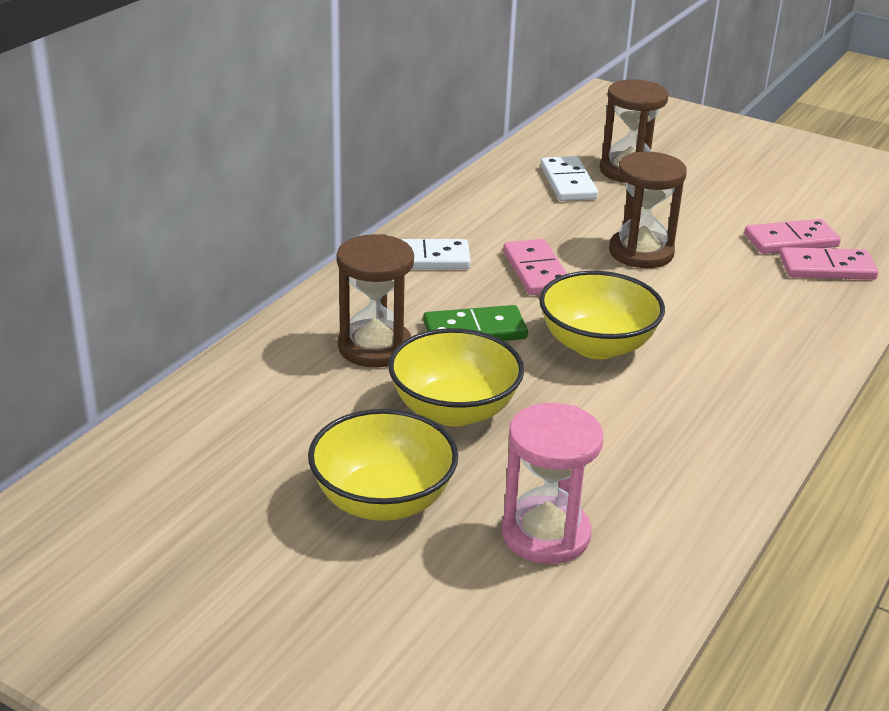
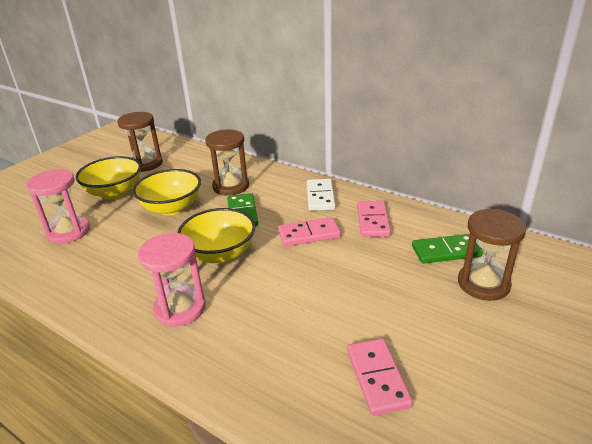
camera: 95 degrees right, 0 degrees up
(568, 182) = (446, 251): white domino -> green domino
(641, 252) = (340, 280): brown hourglass -> brown hourglass (146, 164)
(729, 370) = (180, 308): none -> pink hourglass
(827, 268) = (326, 396): pink domino -> pink domino (372, 221)

